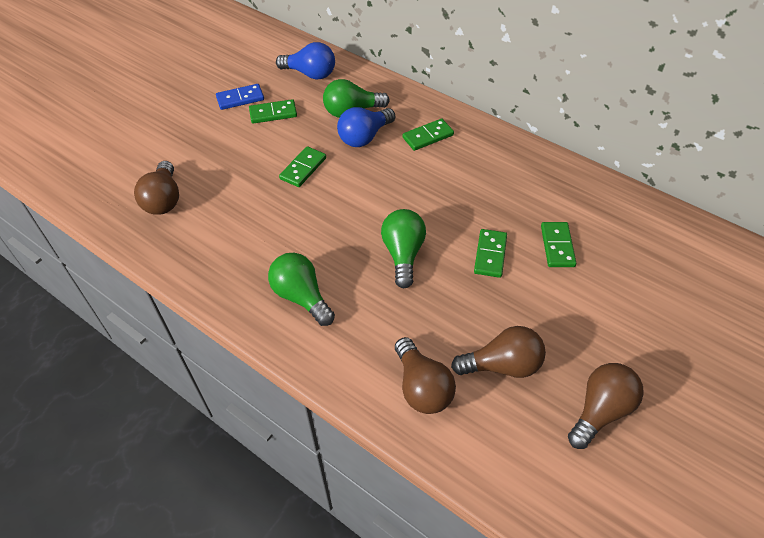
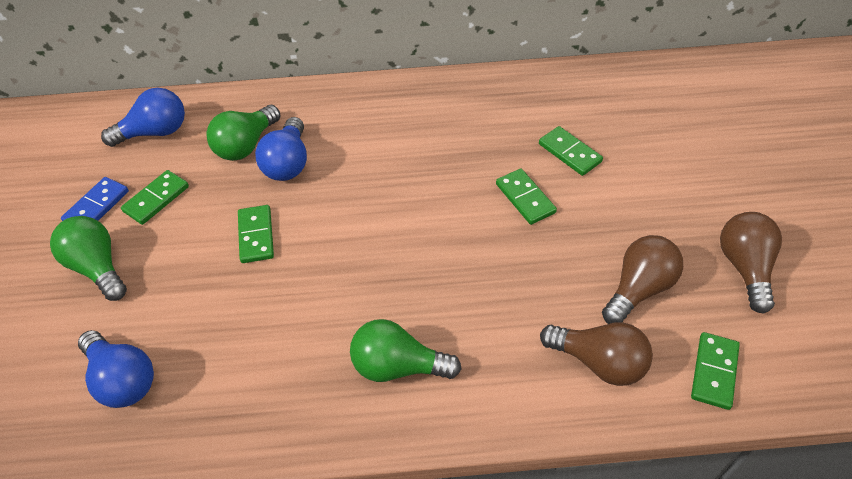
camera: 40 degrees left, 0 degrees up
(163, 200) = (122, 379): brown light bulb -> blue light bulb
(403, 254) = (450, 252): green light bulb -> green light bulb (97, 267)
(428, 136) = (351, 124): green domino -> green domino (714, 372)

